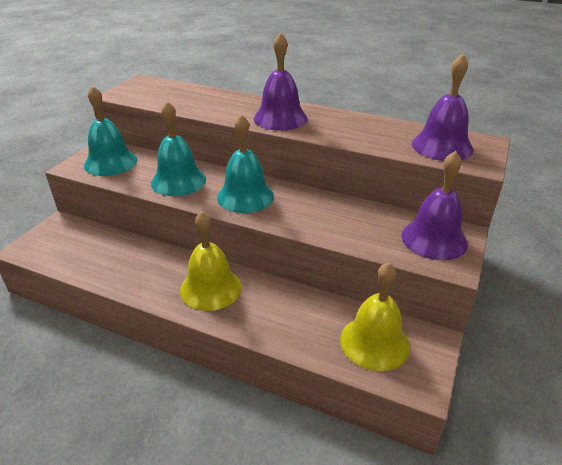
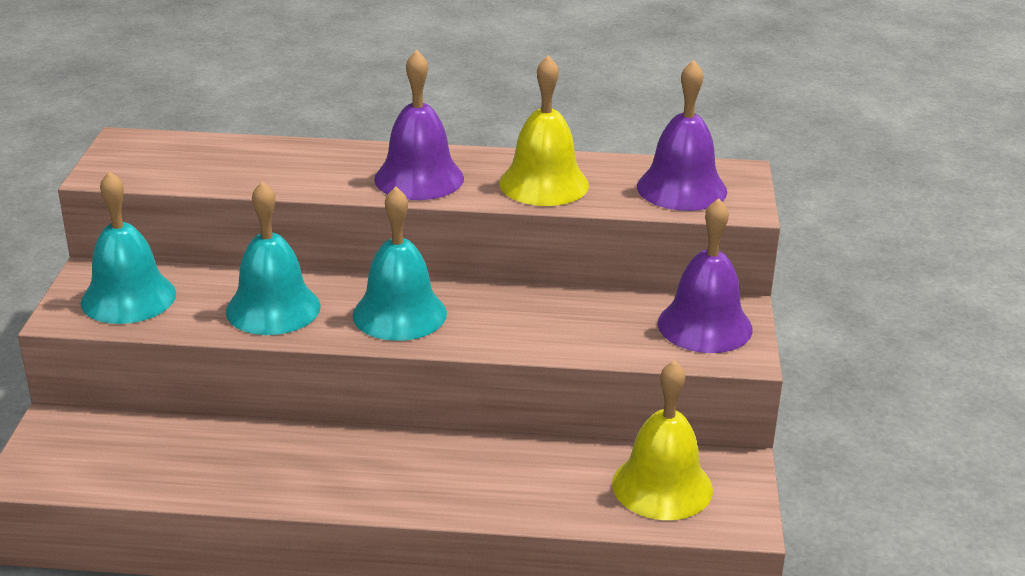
camera: 20 degrees left, 5 degrees down
(210, 288) = (389, 467): yellow bell -> yellow bell (544, 184)

